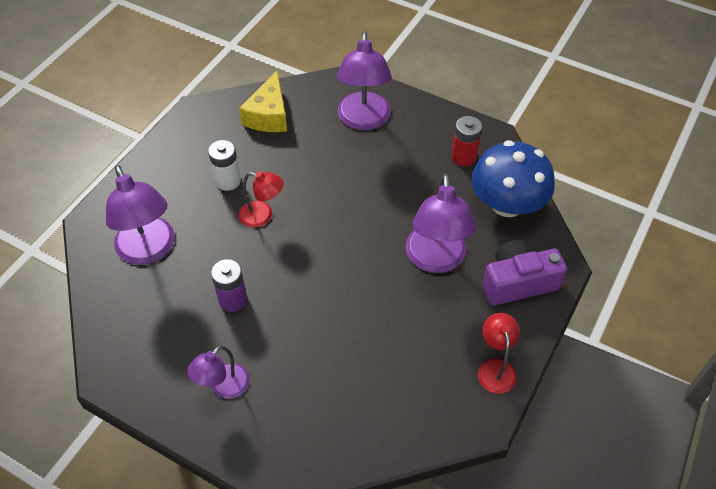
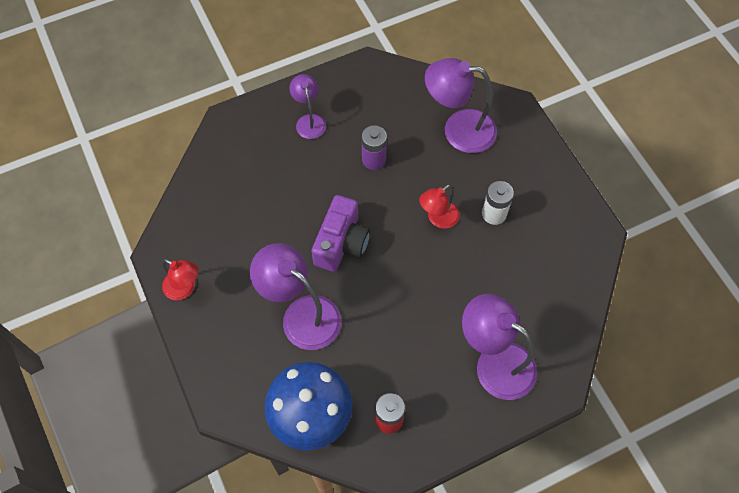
camera: 125 degrees right, 10 degrees up
(269, 115) = (554, 286): yellow cheese -> none
(518, 282) = (234, 360): purple camera -> purple camera (341, 243)

